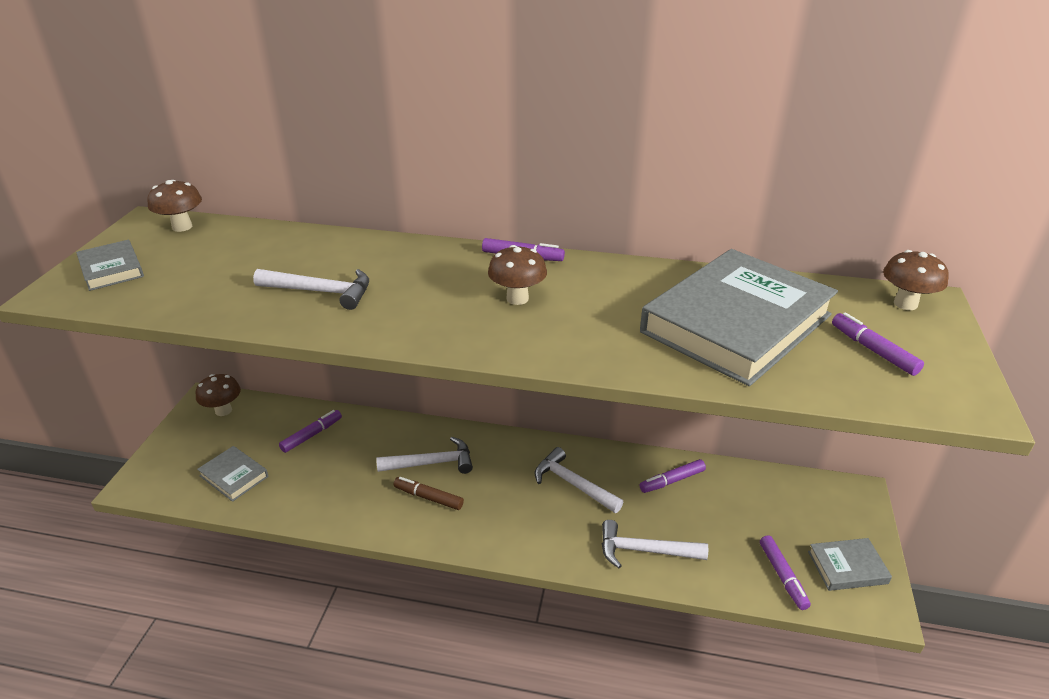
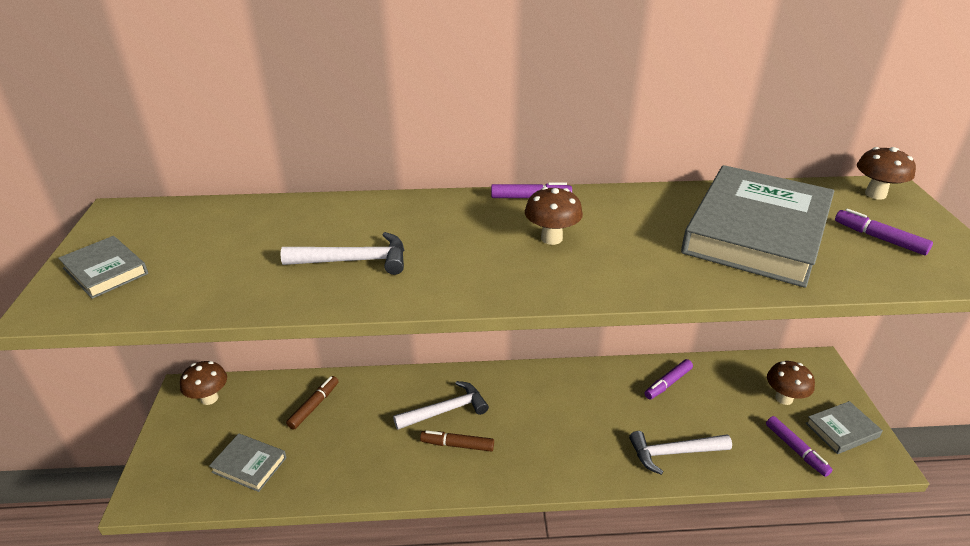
camera: 15 degrees left, 0 degrees up
(182, 227) = (162, 214): brown mushroom -> brown mushroom (784, 398)
(312, 435) = (314, 406): purple marker -> brown marker
(573, 484) = (584, 404): white hammer -> none

